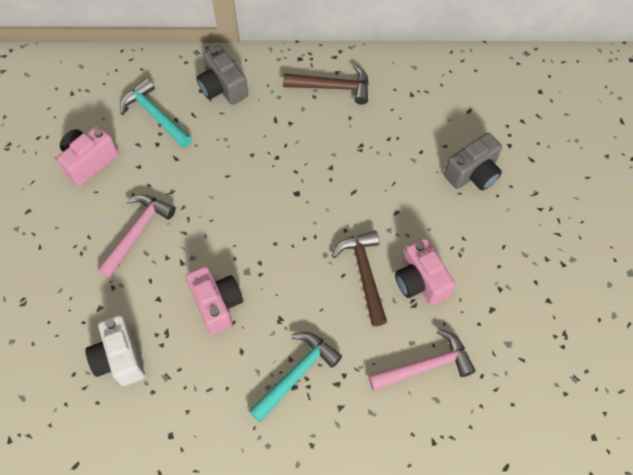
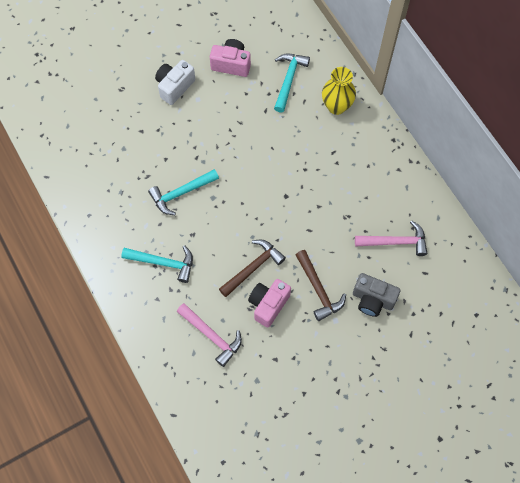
camera: 60 degrees right, 5 degrees up
(120, 358) = (117, 161): white camera -> white camera (174, 86)
(137, 232) = (201, 121): pink hammer -> pink hammer (395, 242)
(217, 304) = (181, 193): pink camera -> turquoise hammer
(222, 88) = (336, 106): grey camera -> yellow vase
(333, 87) = (383, 173): brown hammer -> brown hammer (318, 289)

